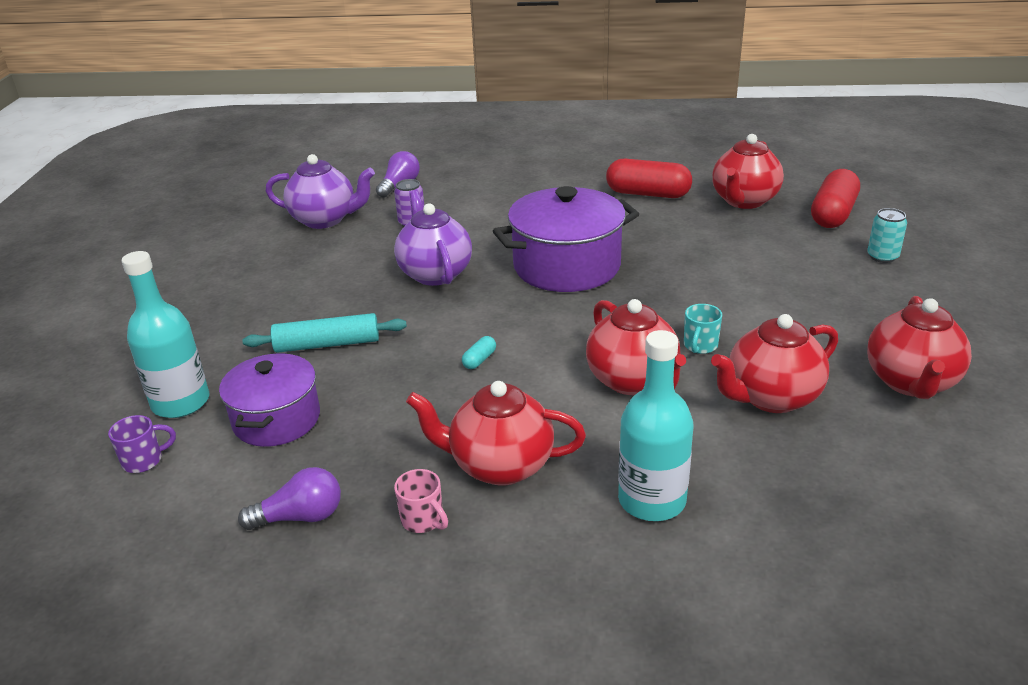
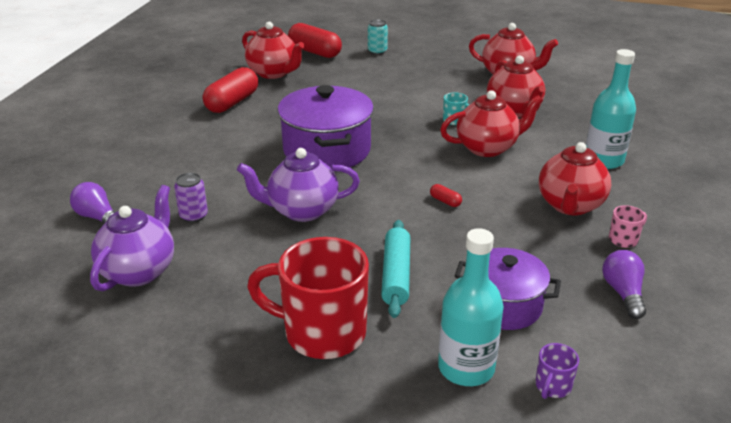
camera: 80 degrees left, 0 degrees up
(144, 460) = (552, 387): purple mug -> purple mug turned 135 degrees counterclockwise
(239, 316) = (321, 333): none -> red mug
(479, 360) = (445, 201): turquoise capsule -> red capsule

